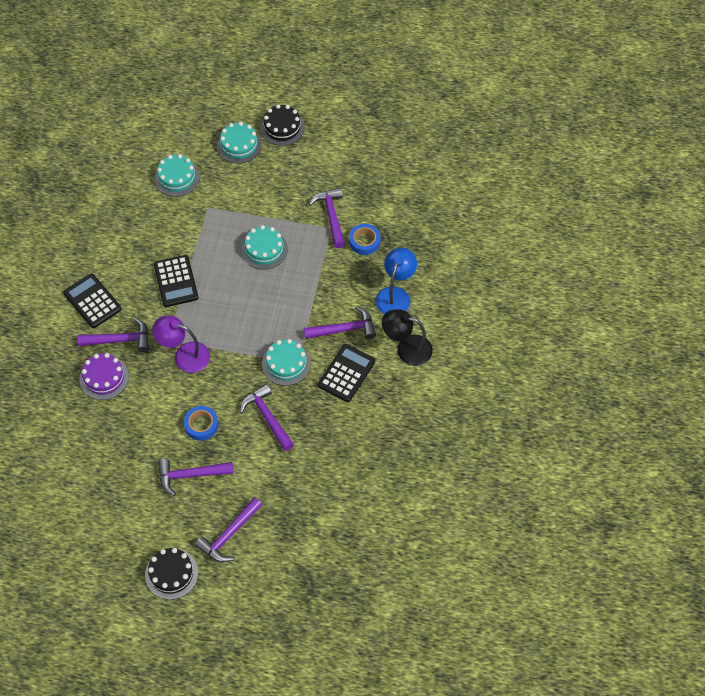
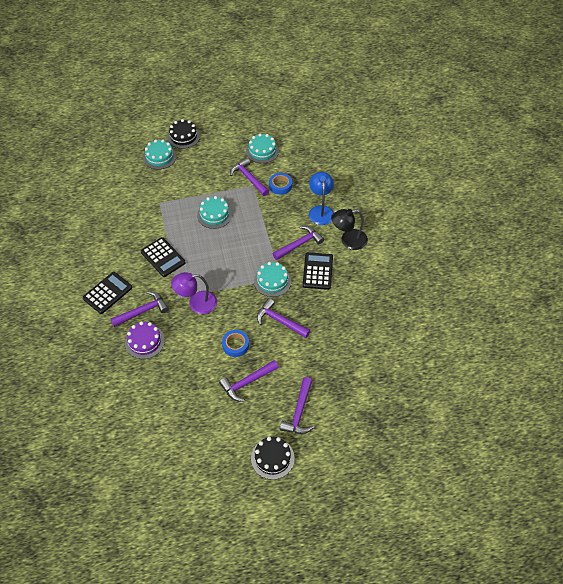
camera: 25 degrees left, 5 degrees down
(92, 301) = (107, 293): black calculator -> black calculator turned 105 degrees clockwise
(177, 178) = (126, 191): turquoise cake -> turquoise cake (262, 151)

